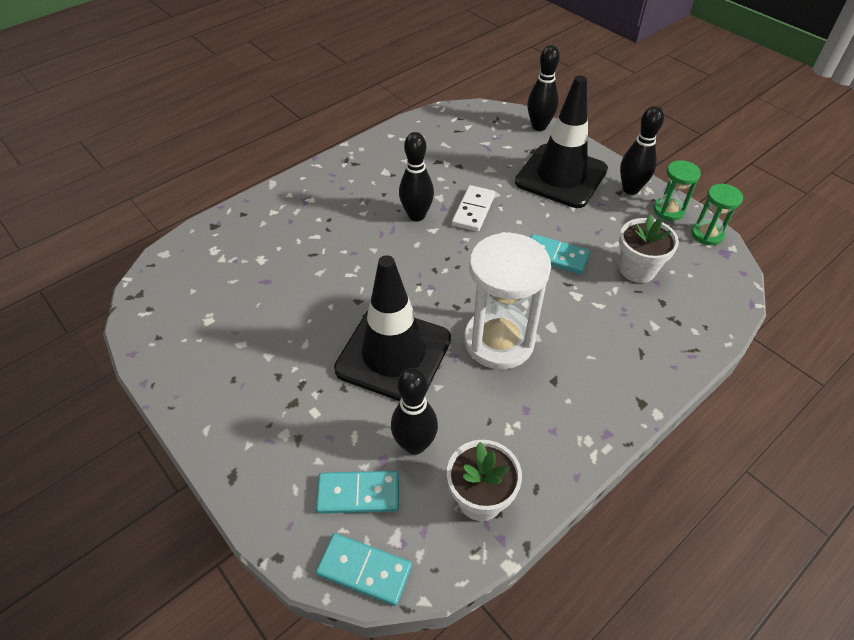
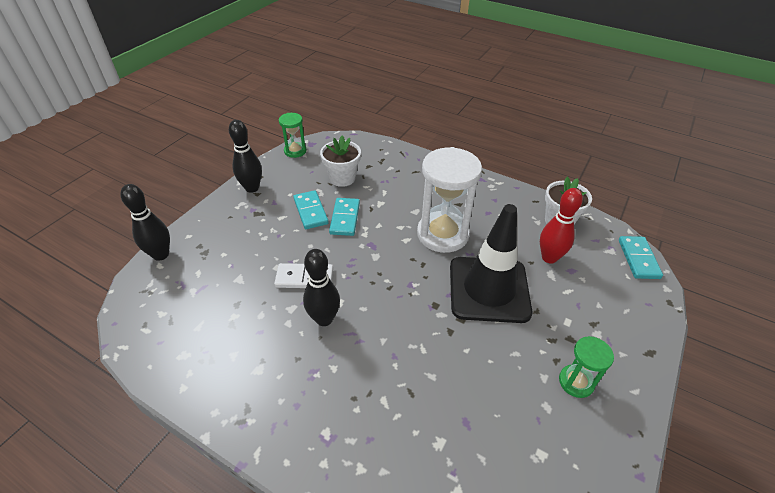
camera: 110 degrees left, 5 degrees down
(358, 494) = (601, 275): turquoise domino -> turquoise domino (311, 211)
(415, 444) = (549, 257): black bowling pin -> red bowling pin
(561, 176) = (241, 228): black traffic cone -> none
(668, 210) = (273, 168): green hourglass -> green hourglass (576, 382)

